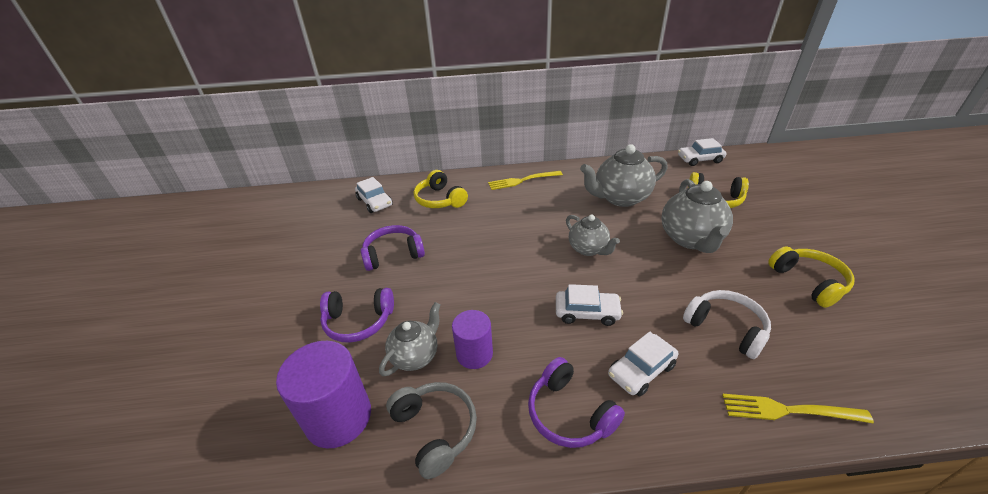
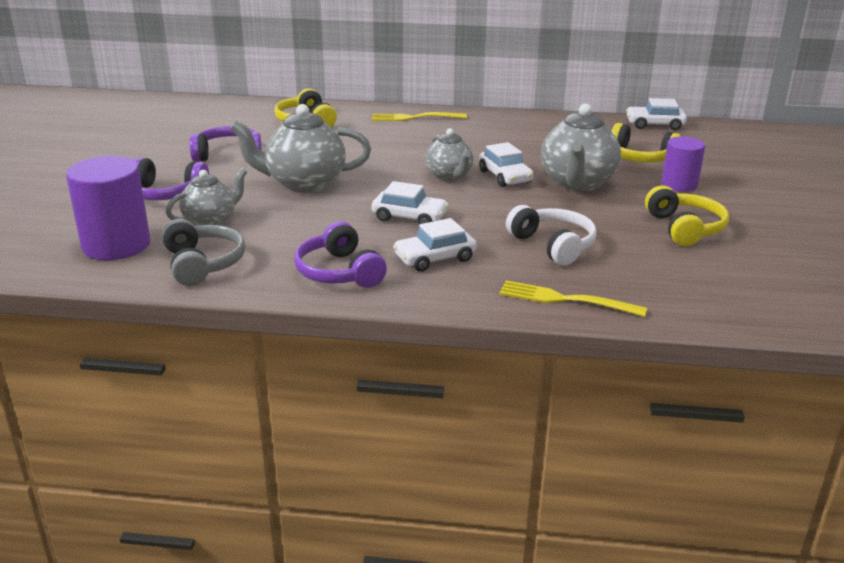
camera: 10 degrees right, 10 degrees down
(375, 202) = (230, 115): white car -> white car (505, 176)
(474, 354) = (271, 227): purple cylinder -> purple cylinder (679, 185)
(620, 198) = (522, 144): grey teapot -> grey teapot (304, 183)

